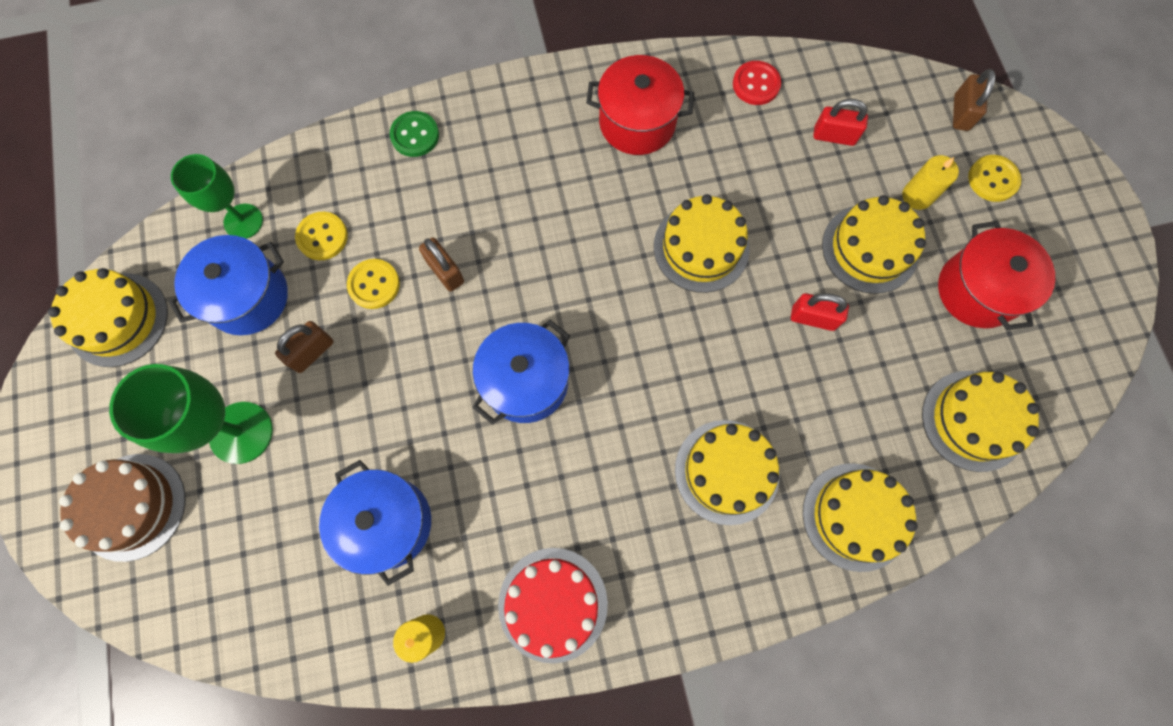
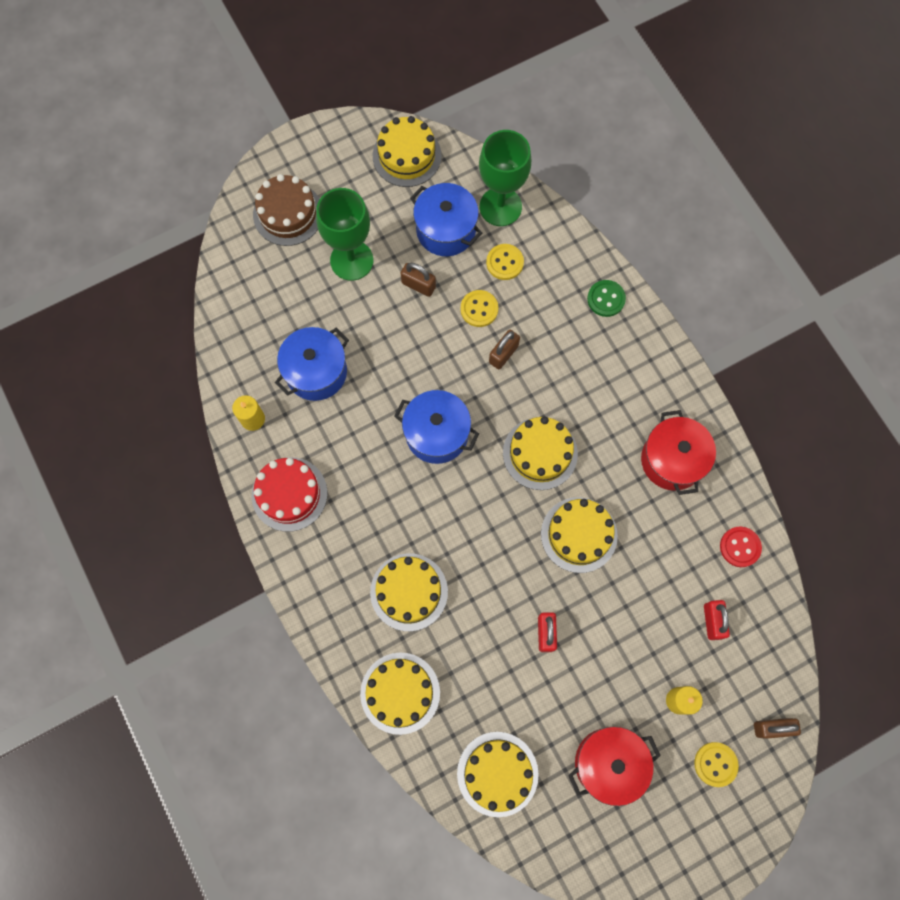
camera: 75 degrees right, 0 degrees up
(243, 221) = (500, 207): green goblet -> green goblet, size x1.50
(870, 248) = (619, 668): yellow cake -> yellow cake (540, 453)

